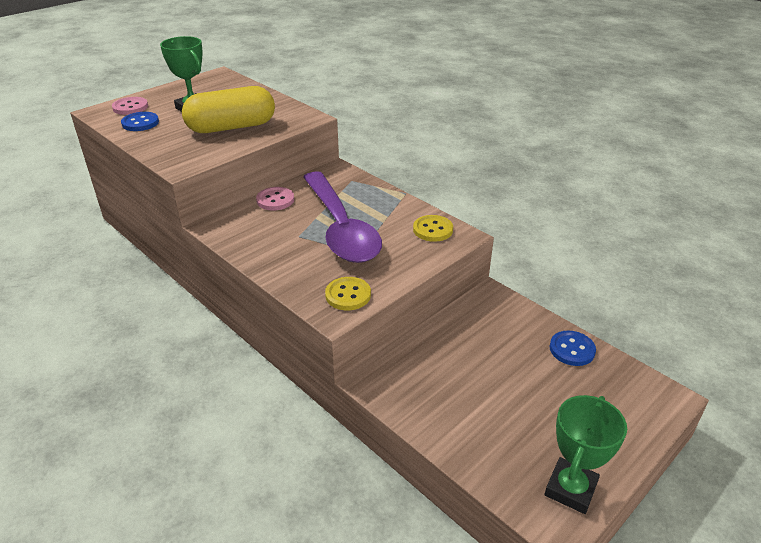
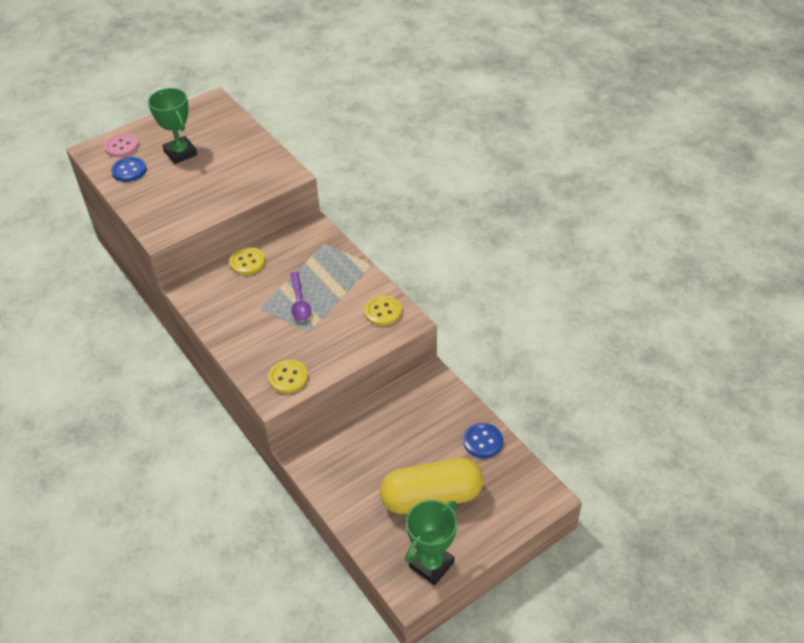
camera: 10 degrees right, 10 degrees up
(231, 127) = (212, 183): yellow capsule -> yellow capsule (431, 497)
(275, 200) = (247, 262): pink button -> yellow button
(340, 228) = (299, 302): purple spoon -> purple spoon, size x0.42

